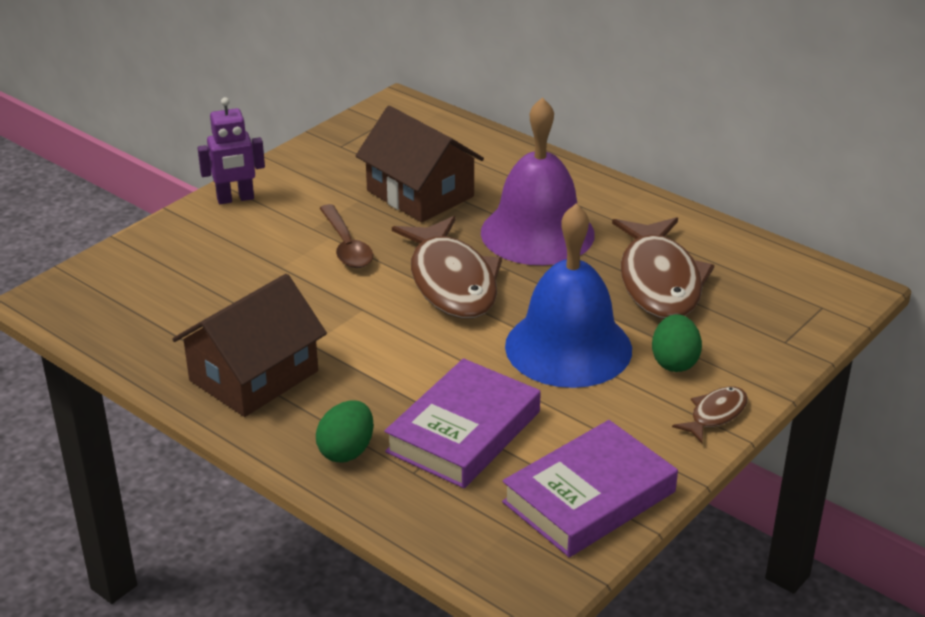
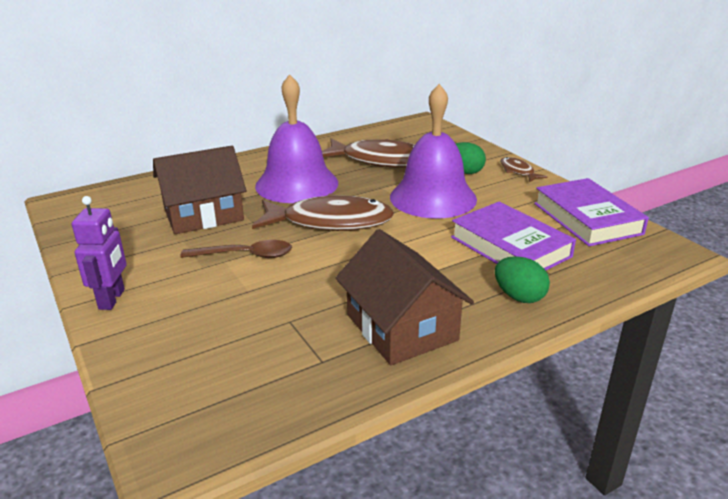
camera: 70 degrees left, 5 degrees down
(568, 347) = (433, 197): blue bell -> purple bell

